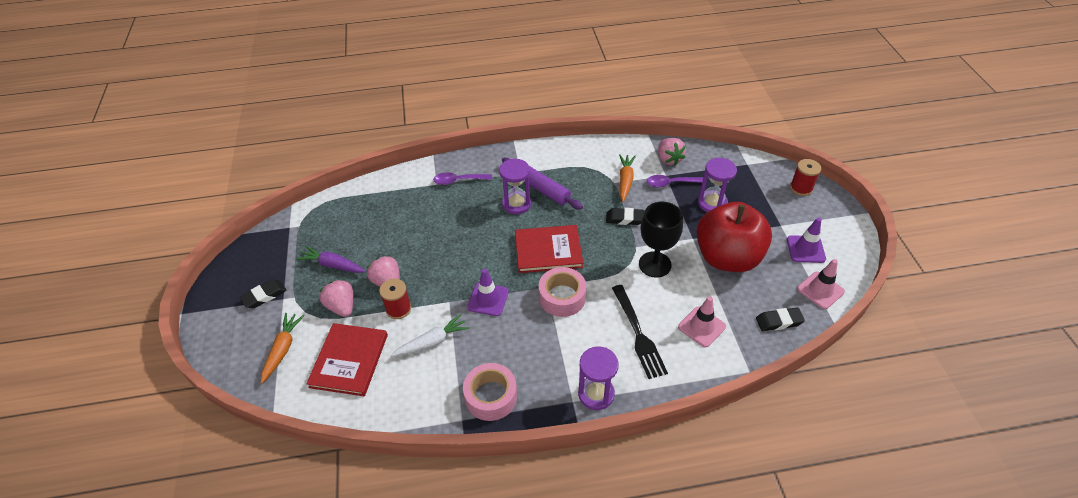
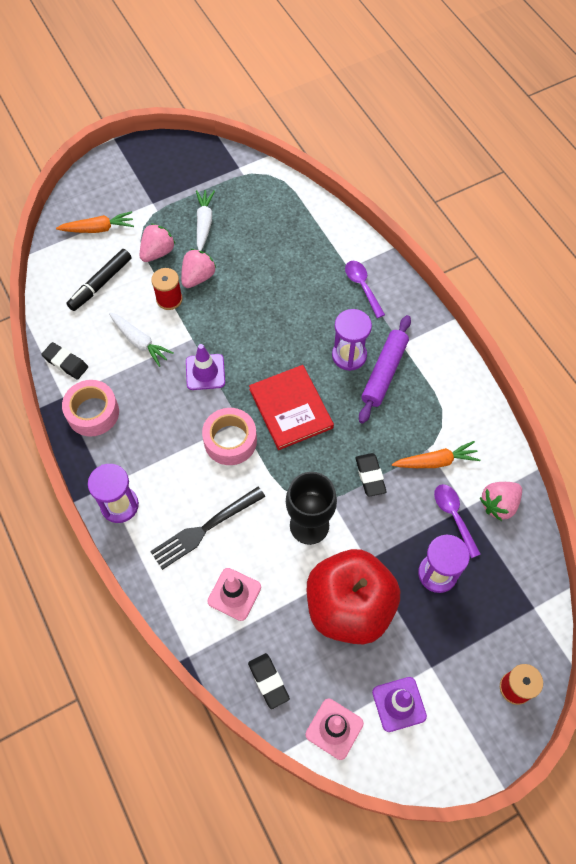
camera: 70 degrees right, 15 degrees up
(264, 296) = (151, 188): black eraser -> black eraser (66, 363)
(332, 265) = (204, 223): purple carrot -> white carrot
(349, 360) = (100, 284): red book -> black marker

